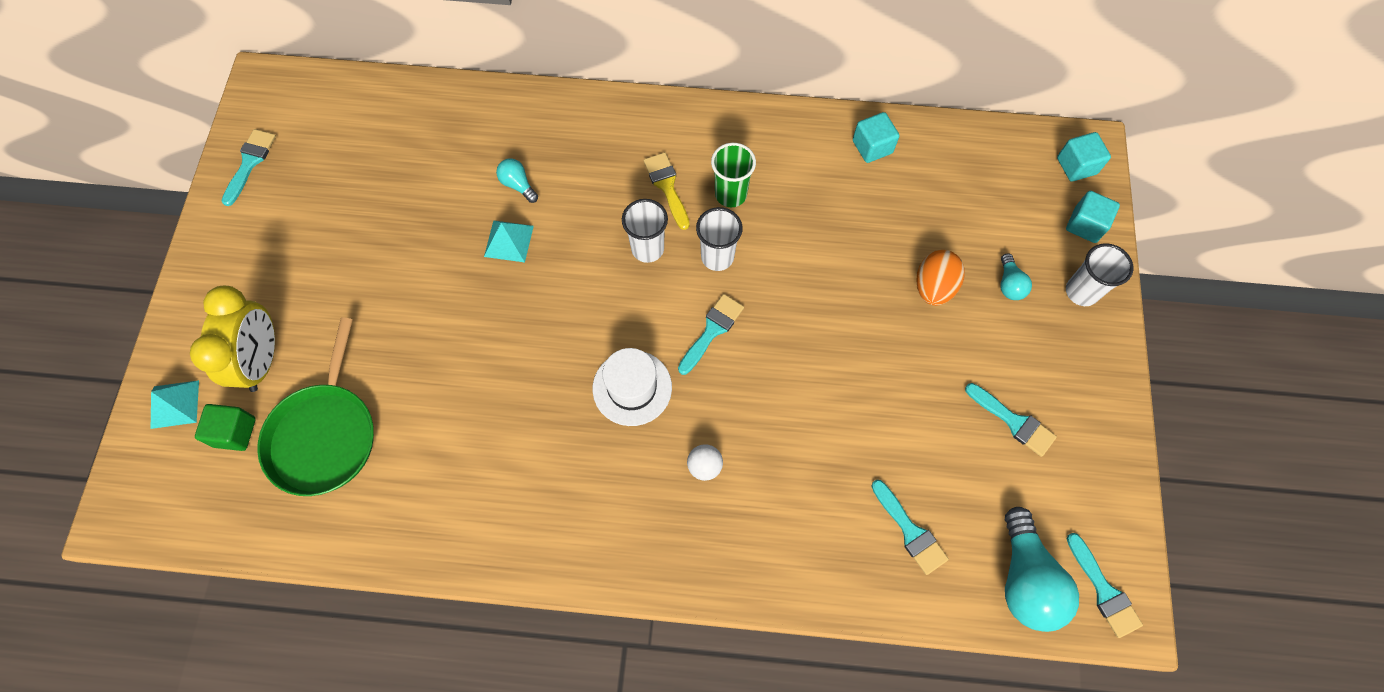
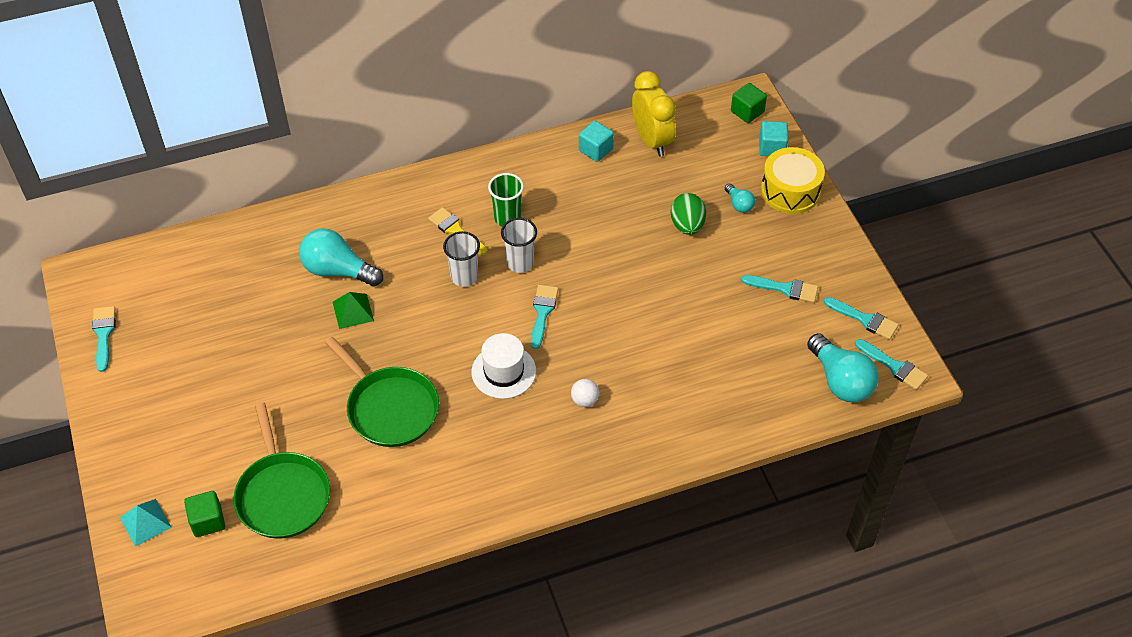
camera: 25 degrees left, 15 degrees down
(262, 360) = (200, 465): yellow clock -> yellow clock (652, 140)
(487, 378) = (390, 408): none -> green pan
(509, 241) = (353, 311): turquoise pyramid -> green pyramid
(518, 185) = (338, 270): turquoise light bulb -> turquoise light bulb, size x2.00
(910, 531) = (749, 383): turquoise brush -> turquoise brush (865, 319)
(933, 287) = (687, 225): orange egg -> green egg
(1076, 166) = (747, 112): turquoise cube -> green cube
(1081, 292) = (790, 191): white cup -> yellow drum

